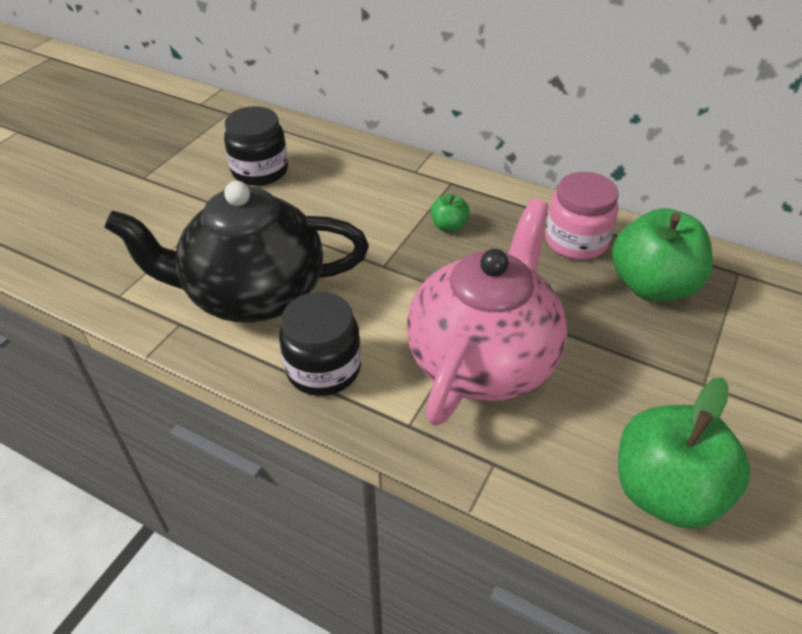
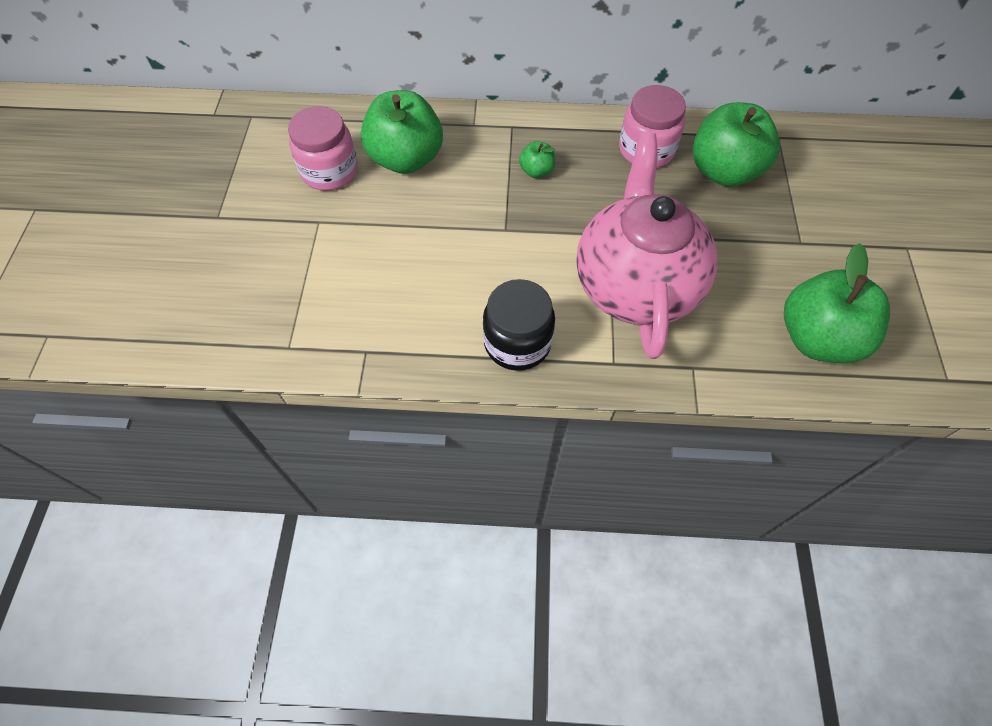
camera: 25 degrees left, 15 degrees up
(253, 294) = (411, 298): black teapot -> none
(260, 171) = (329, 171): black jar -> pink jar
(333, 181) = (406, 159): none -> green apple

